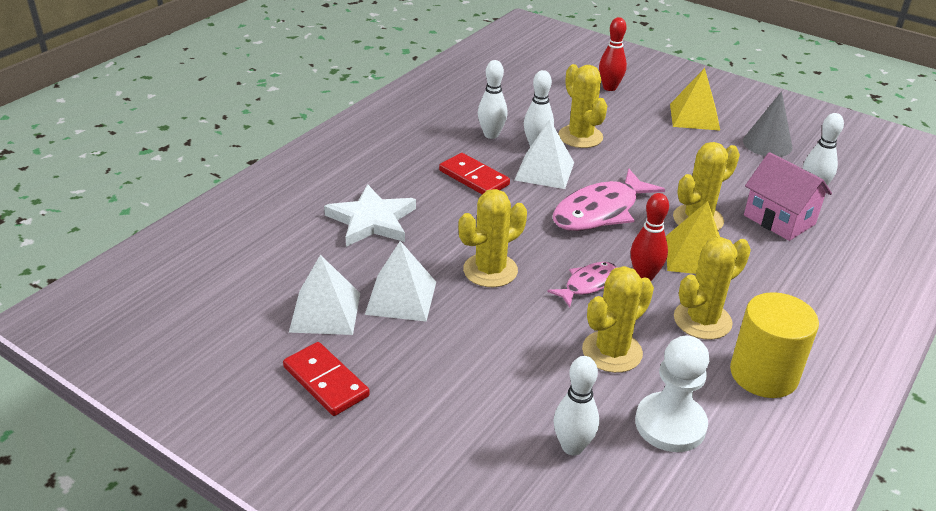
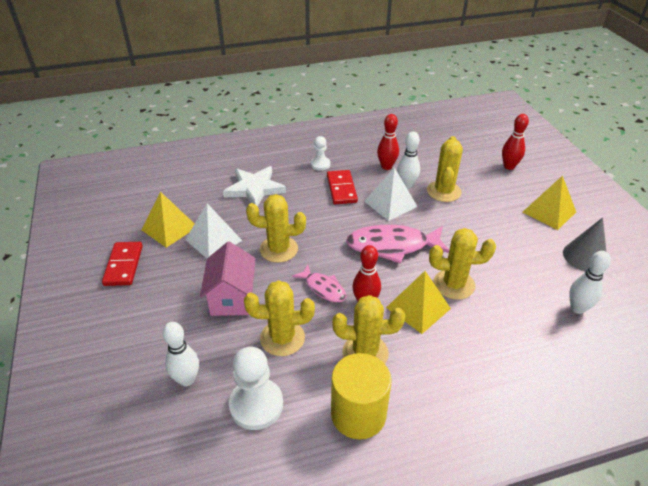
camera: 40 degrees right, 5 degrees up
(325, 312) = (169, 228): white pyramid -> yellow pyramid
(414, 161) = (320, 164): none -> white pawn
(491, 135) = (386, 166): white bowling pin -> red bowling pin
(588, 284) = (323, 288): pink fish -> pink fish turned 45 degrees clockwise
(779, 220) = (518, 316): pink house -> pink house (232, 298)

